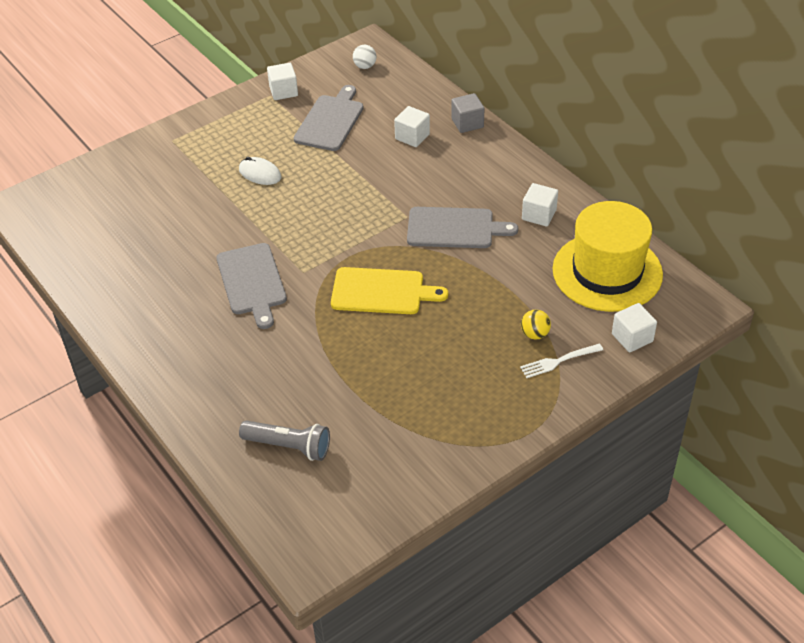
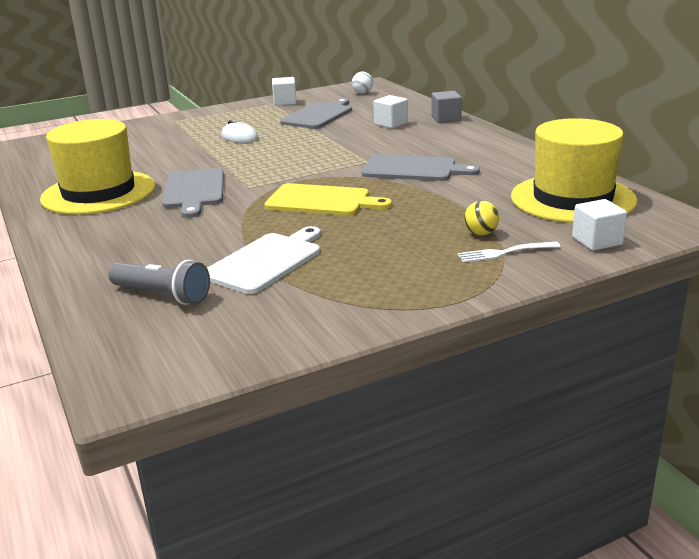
camera: 10 degrees right, 20 degrees down
(157, 292) = (98, 192): none -> yellow hat
(360, 391) = (266, 261): none -> white cutting board
(539, 215) = (504, 165): white cube -> none

